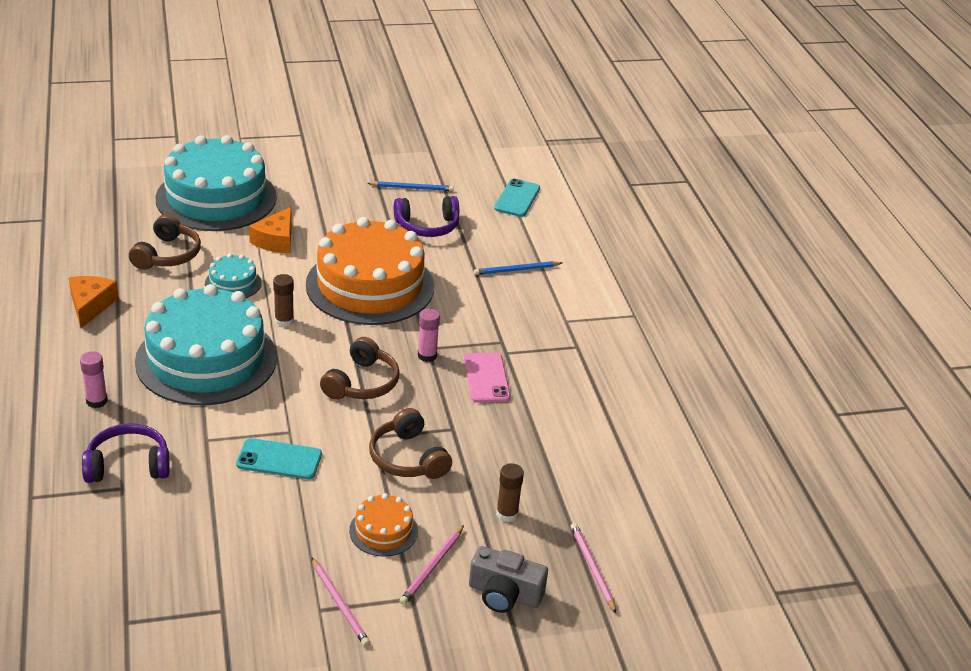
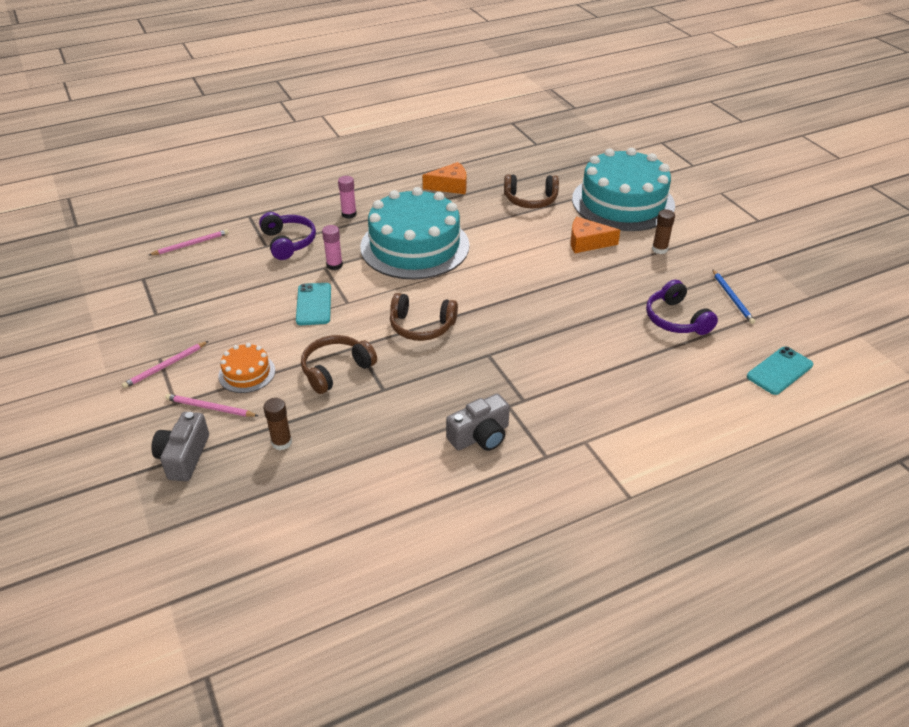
camera: 80 degrees right, 5 degrees up
(233, 283) = (514, 236): turquoise cake -> none
(284, 321) = (481, 270): brown glue stick -> brown glue stick (659, 249)
(370, 285) = (558, 304): orange cake -> none
(427, 355) = (477, 356): pink glue stick -> pink glue stick (334, 265)
(486, 378) = (463, 399): pink phone -> none
(516, 270) = (648, 391): blue pencil -> none
(517, 198) = (779, 371): turquoise phone -> turquoise phone turned 45 degrees counterclockwise
(540, 378) = (480, 436): none -> grey camera
(592, 568) = (222, 512): pink pencil -> pink pencil (191, 244)

